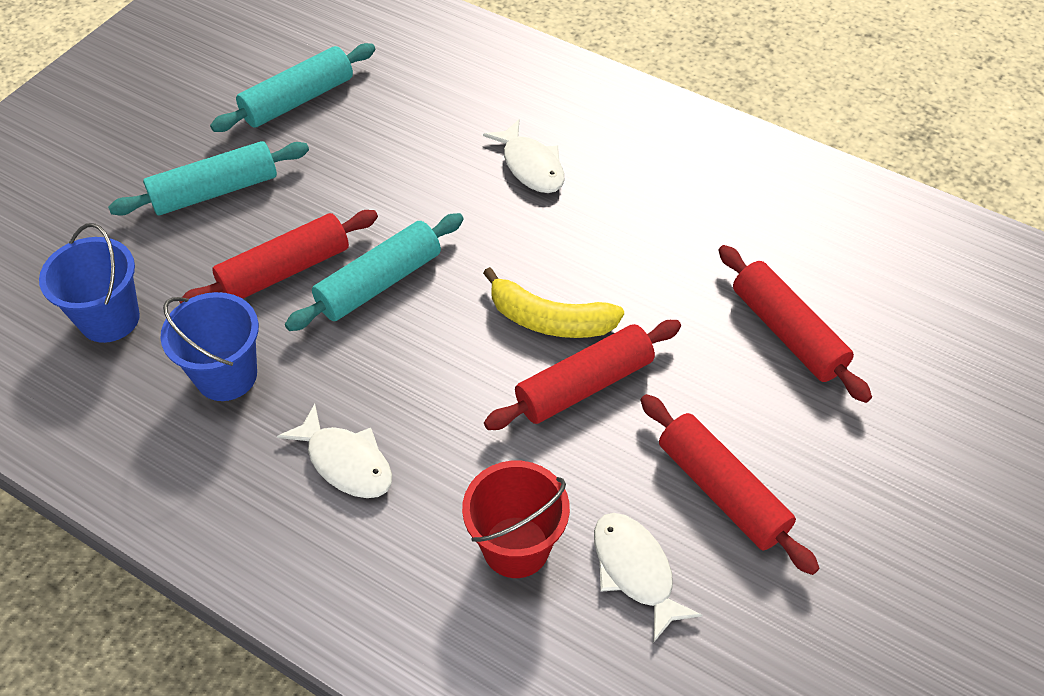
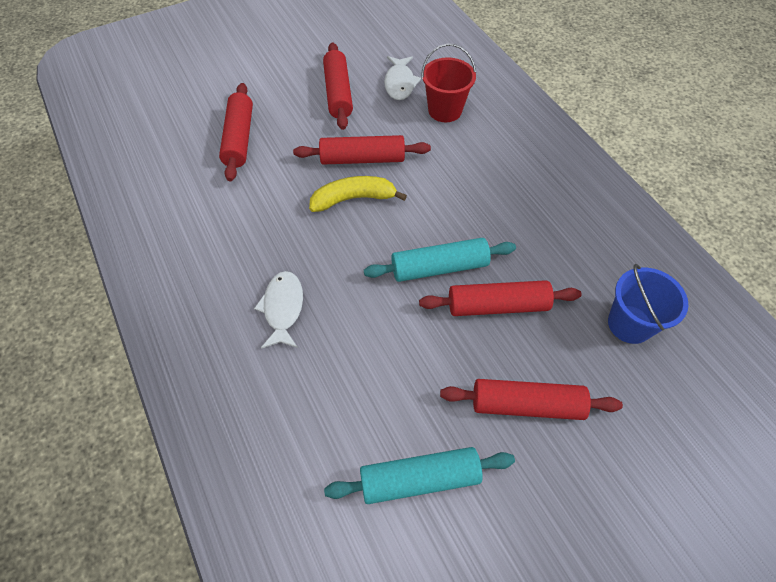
camera: 150 degrees left, 5 degrees up
(215, 191) = (526, 404): turquoise rolling pin -> red rolling pin
(226, 375) = (559, 250): blue bucket -> none
(346, 462) = (507, 175): white fish -> none
(549, 320) = (354, 199): yellow banana -> yellow banana turned 60 degrees counterclockwise

